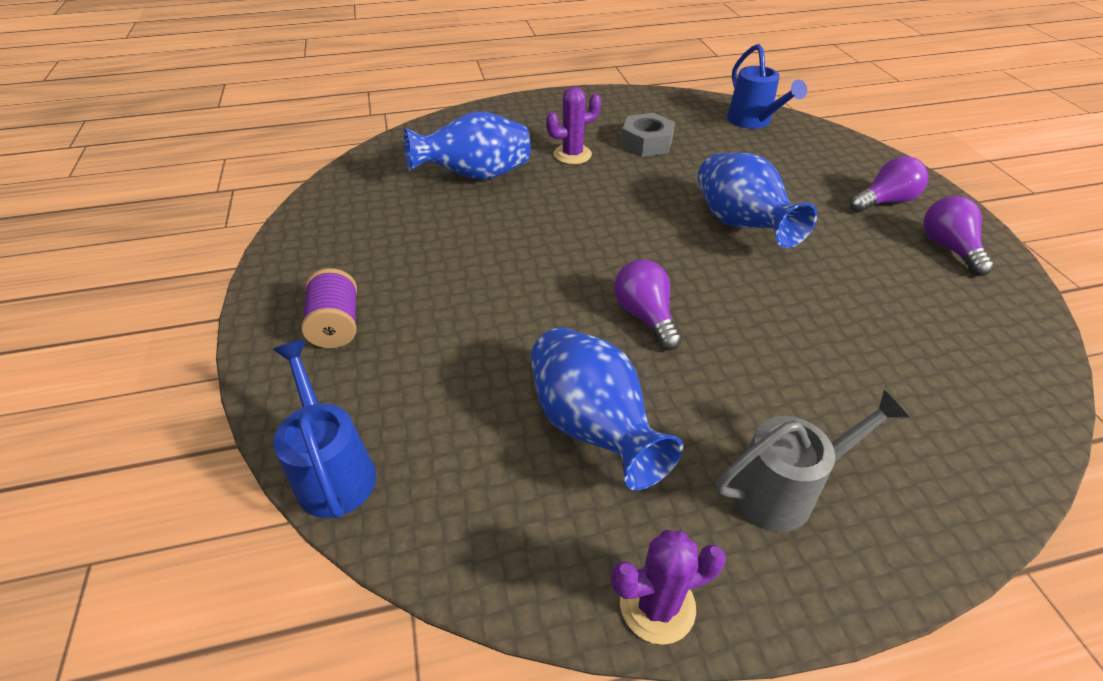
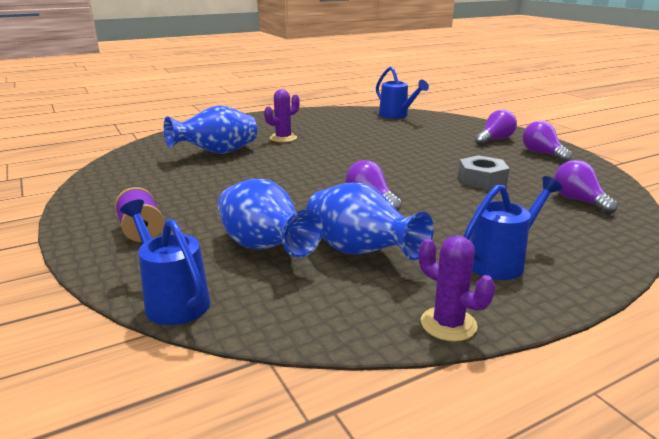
camera: 15 degrees left, 20 degrees down
(646, 143) = (332, 129): grey nut -> grey nut (481, 179)
(657, 605) = (448, 324): purple cactus -> purple cactus turned 75 degrees clockwise
(740, 225) = (412, 157): blue vase -> blue vase (264, 247)
(783, 490) = (501, 261): grey watering can -> blue watering can
(960, 374) = (578, 201): none -> purple light bulb

